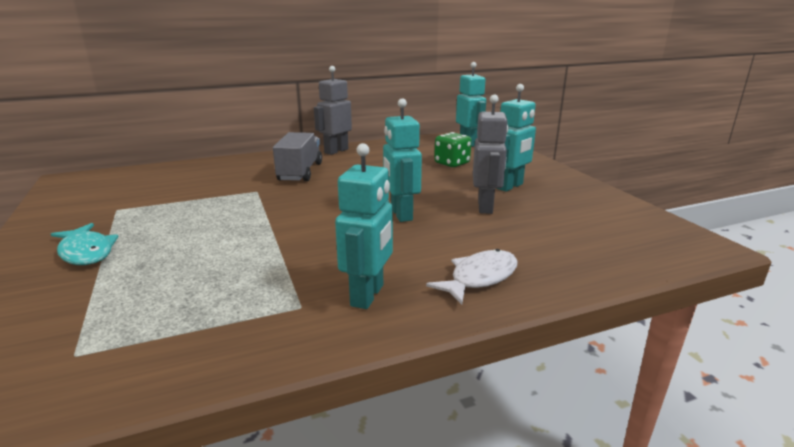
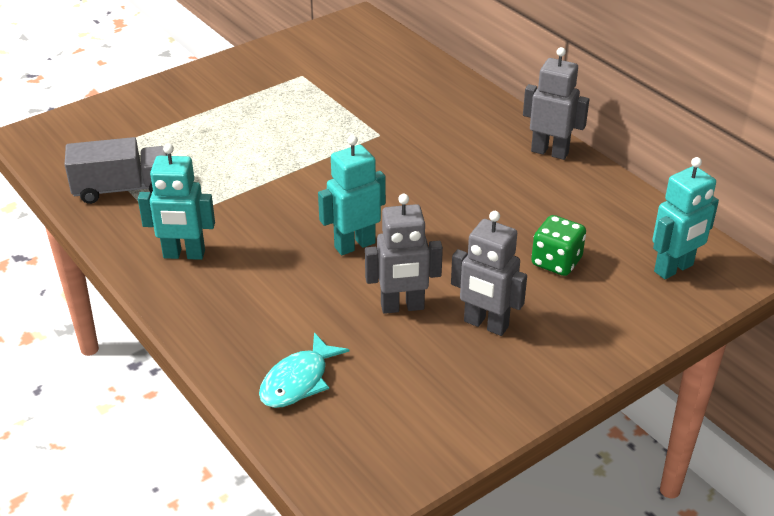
camera: 75 degrees right, 15 degrees up
(86, 252) = (218, 97): turquoise fish -> turquoise fish (298, 381)
(300, 172) = (451, 146): grey truck -> grey truck (123, 189)
(480, 278) = (228, 315): white fish -> none
(510, 186) = (485, 324): turquoise robot -> grey robot

